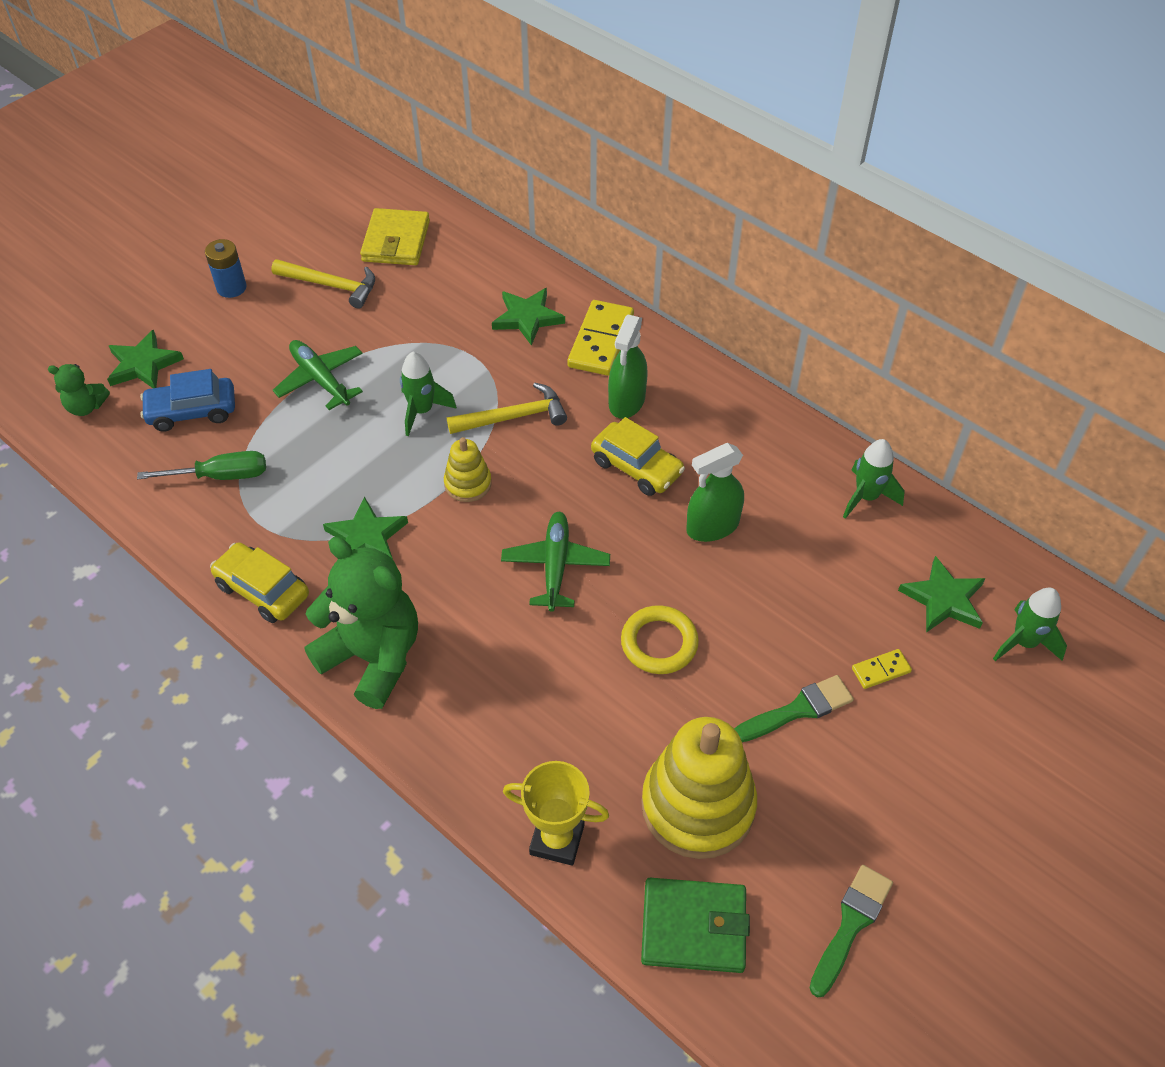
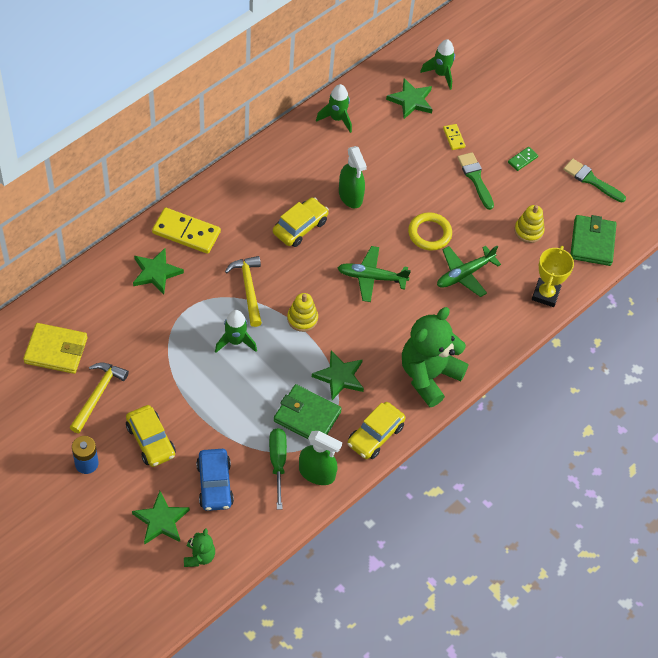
camera: 90 degrees left, 5 degrees up
(262, 342) = (150, 441): none -> yellow car
(297, 503) = (307, 416): none -> green wallet
(320, 379) = (195, 402): green plane -> green plane (464, 274)
(627, 401) = (244, 225): green spray bottle -> green spray bottle (317, 473)
(698, 805) = (528, 231): yellow stacking toy -> yellow stacking toy, size x0.50
(865, 790) = (522, 160): none -> green domino

